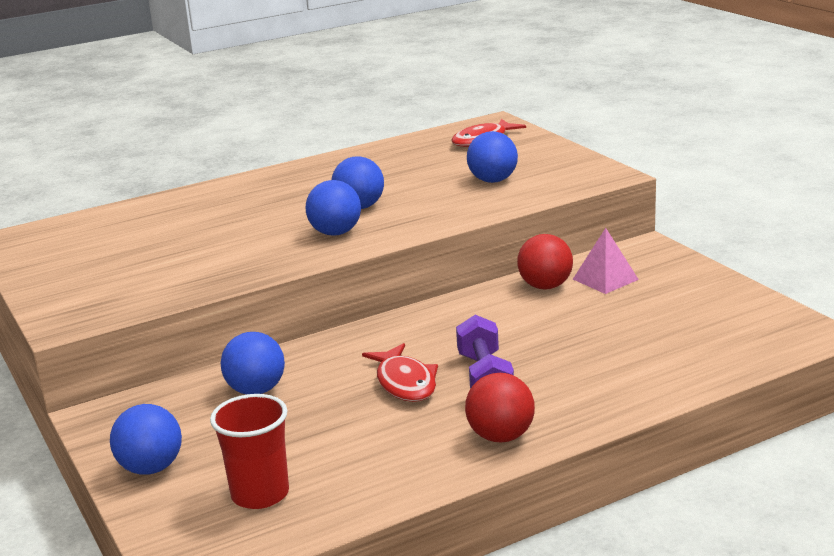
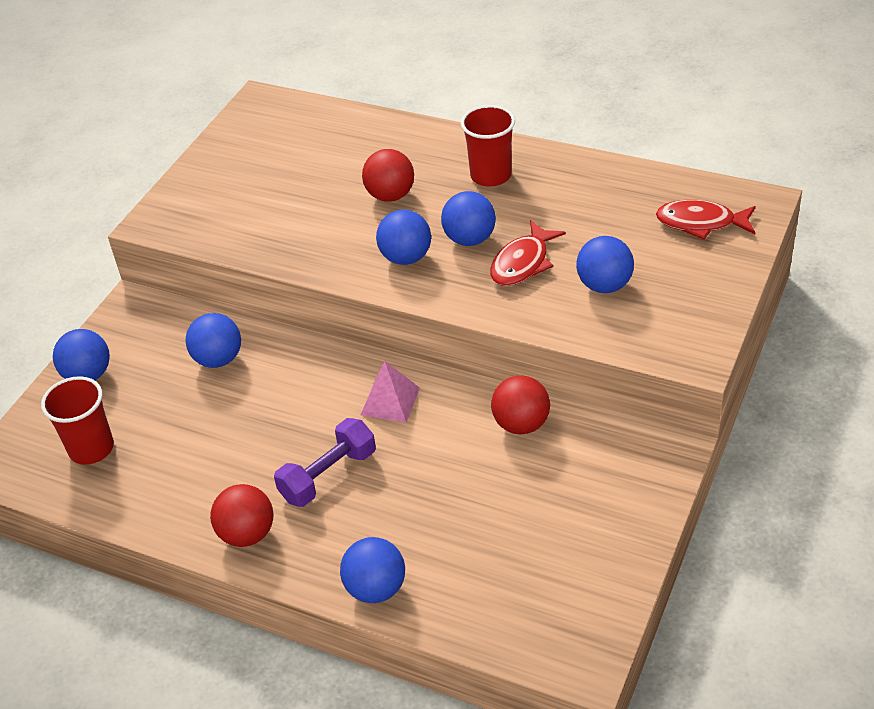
camera: 55 degrees right, 20 degrees up
(250, 220) = (390, 195): none -> red ball
(303, 183) = (490, 175): none -> red cup
(405, 383) = (287, 433): red fish -> red fish (523, 263)
(605, 279) = (571, 457): pink pyramid -> pink pyramid (390, 401)
(643, 393) = (376, 588): none -> blue ball

